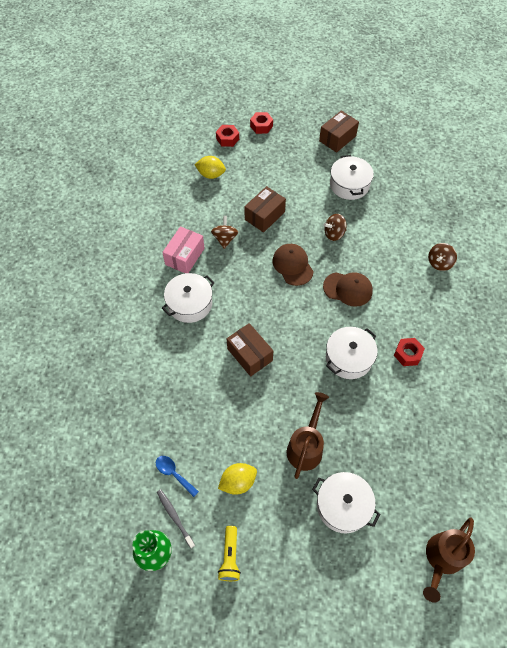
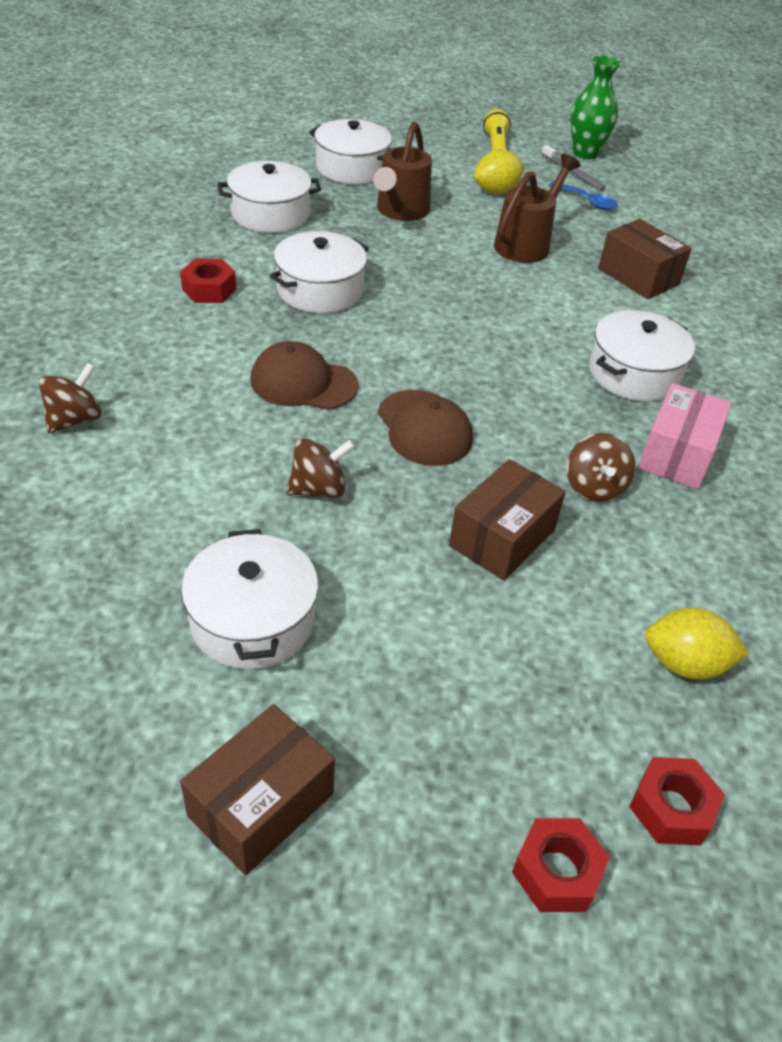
camera: 175 degrees right, 15 degrees down
(250, 354) = (500, 302): brown box -> brown box (638, 276)
(390, 435) = (270, 214): none -> white pot
(441, 559) = (234, 131): brown watering can -> brown watering can (526, 243)

